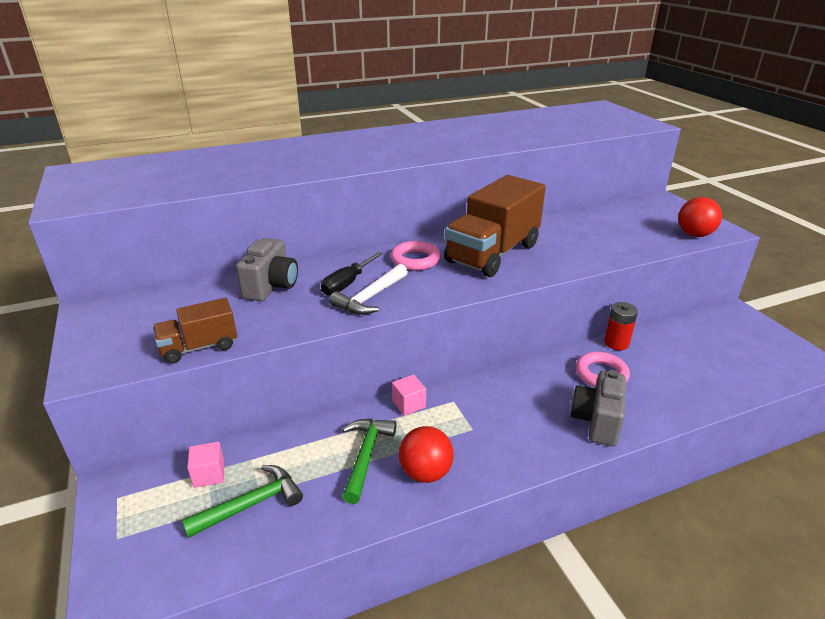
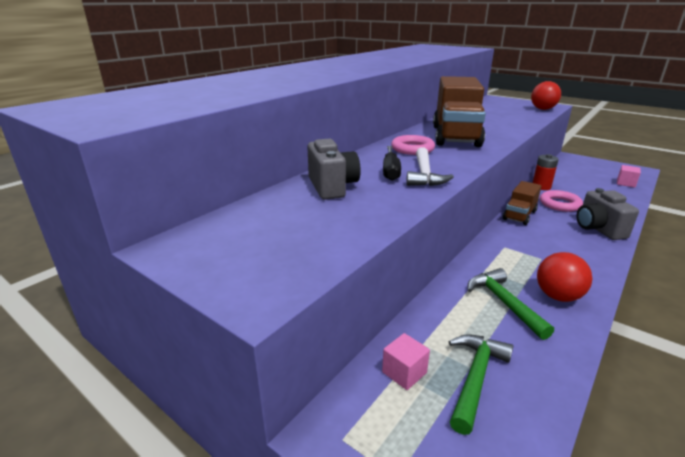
camera: 30 degrees left, 5 degrees down
(199, 347) = (347, 242): brown truck -> brown truck (519, 215)
(409, 404) = (480, 259): pink cube -> pink cube (625, 183)

